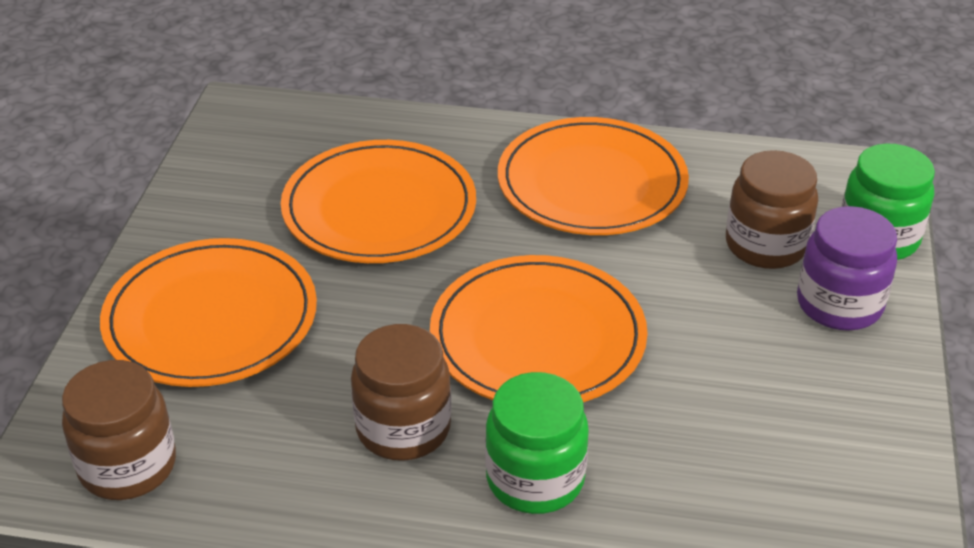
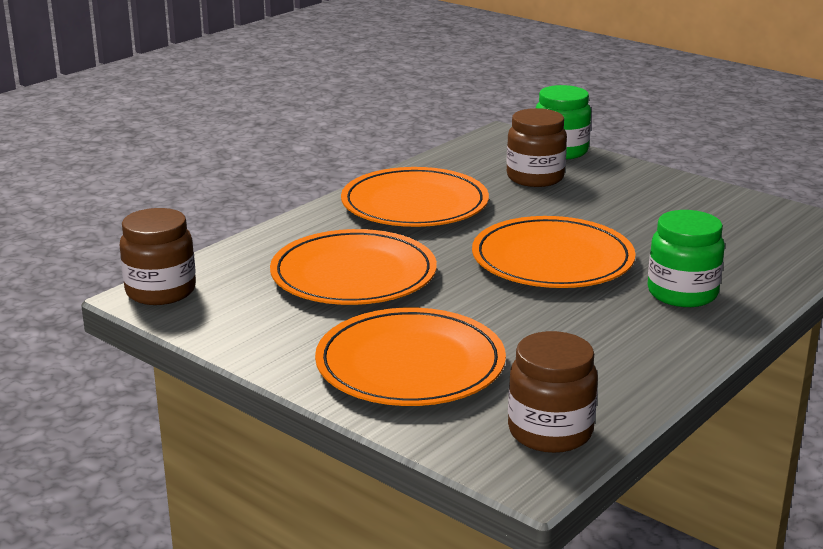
camera: 60 degrees left, 15 degrees down
(403, 428) = (600, 322): brown jar -> brown jar (161, 291)
(839, 304) = (607, 176): purple jar -> none

